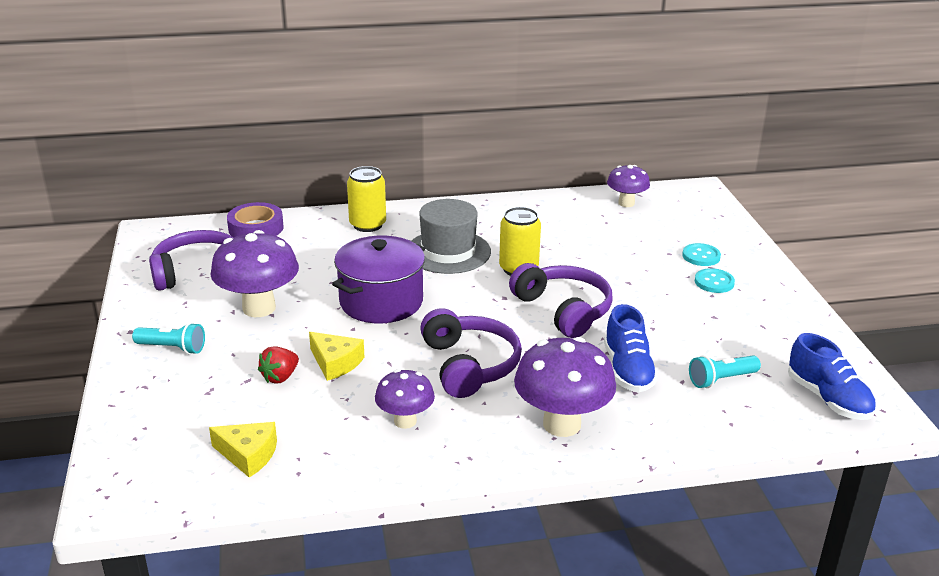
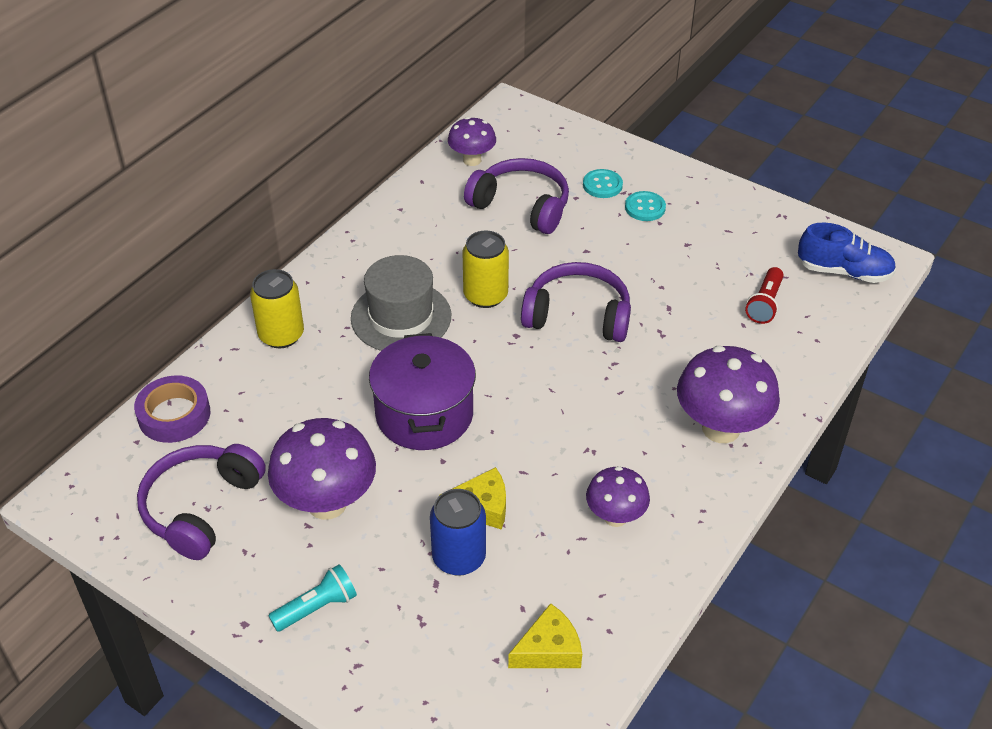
camera: 45 degrees left, 15 degrees up
(280, 377) = (459, 557): red strawberry -> blue can
(470, 365) = (586, 425): purple headphones -> purple headphones (521, 206)
(628, 370) = (698, 342): blue shoe -> none
(721, 380) = (764, 304): turquoise flashlight -> red flashlight

